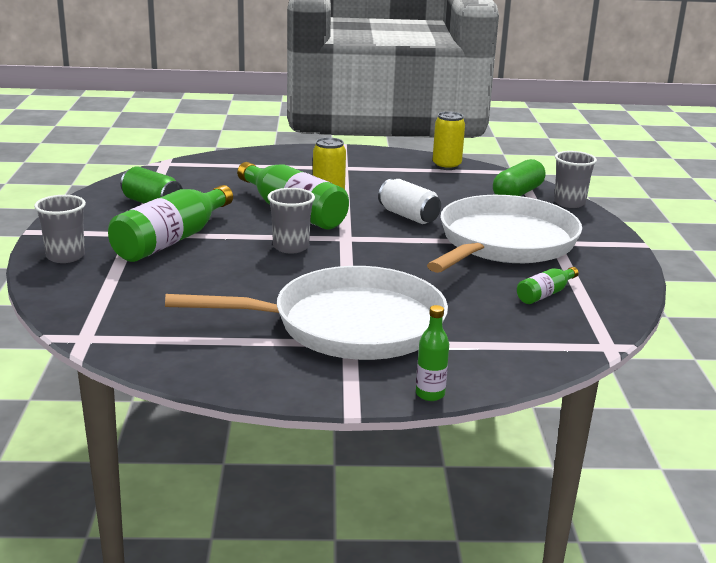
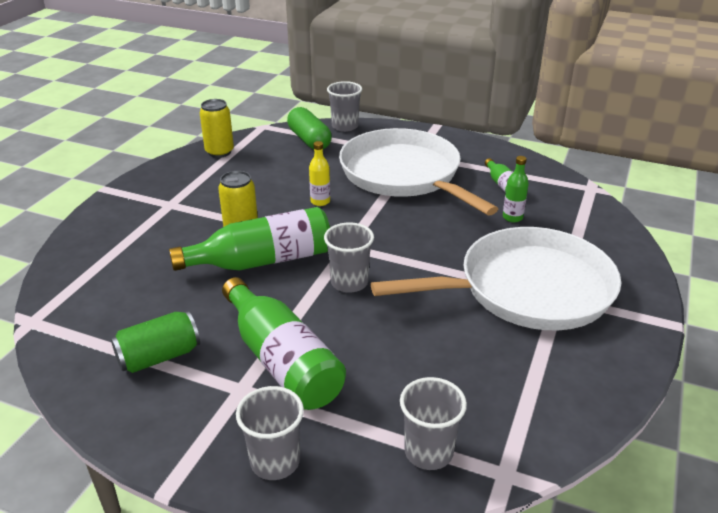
camera: 65 degrees left, 10 degrees up
(96, 305) = (428, 452): none -> grey cup
(349, 325) = (527, 289): white pan -> white pan turned 60 degrees clockwise
(408, 216) = (320, 201): white can -> yellow bottle
(430, 394) = (650, 280): green bottle -> green bottle (512, 217)

